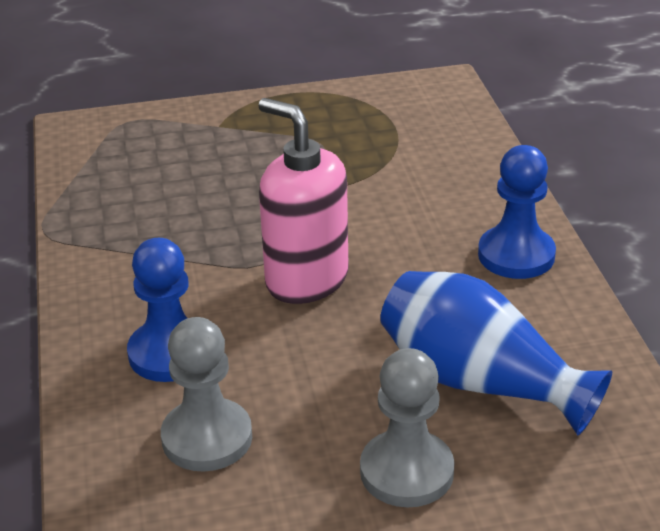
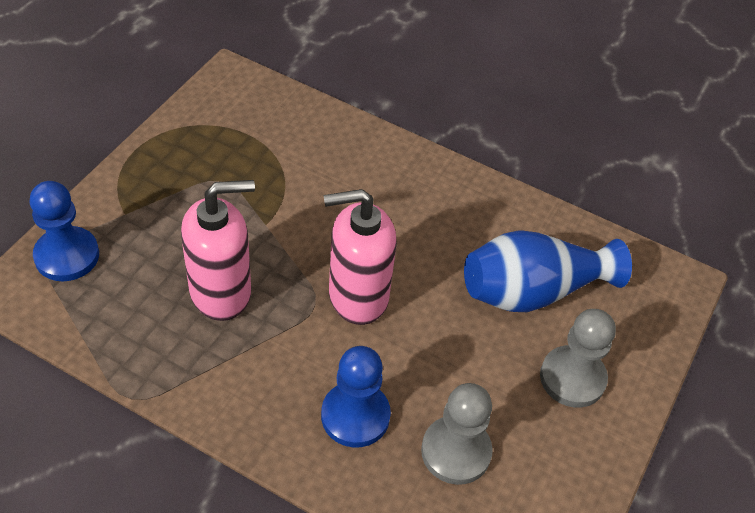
camera: 55 degrees left, 15 degrees up
(205, 211) = (221, 292): none -> pink soap dispenser
(516, 255) = (443, 189): blue pawn -> blue pawn (67, 256)

